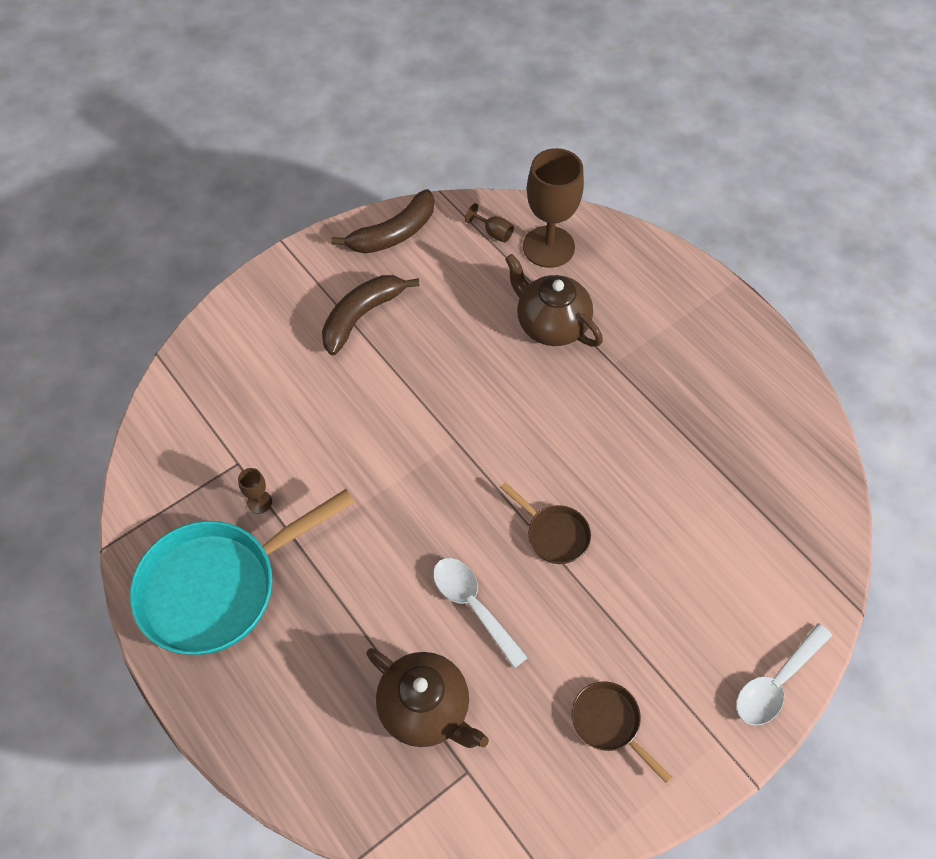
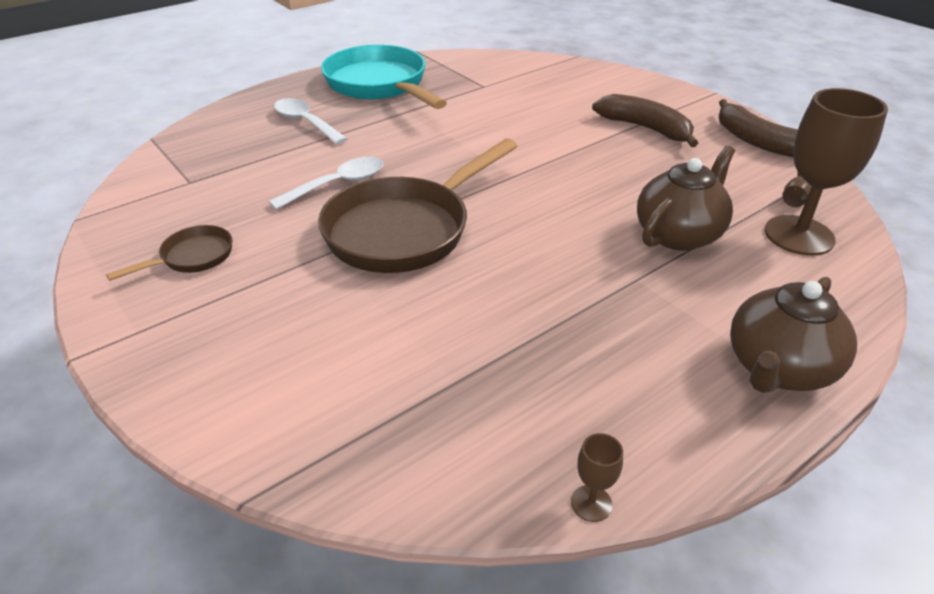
camera: 90 degrees right, 20 degrees down
(259, 502) = (449, 95): brown goblet -> brown goblet (591, 503)
(426, 709) = (251, 163): brown teapot -> brown teapot (778, 368)
(554, 534) = (405, 230): brown pan -> brown pan, size x2.16
(776, 682) = (178, 389): white spoon -> white spoon (306, 122)

